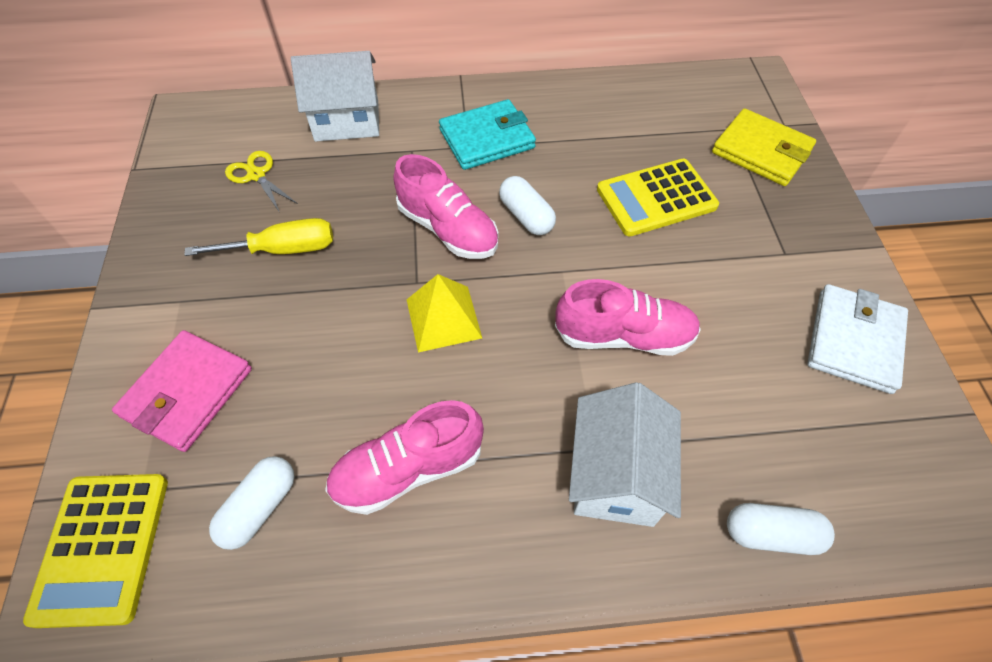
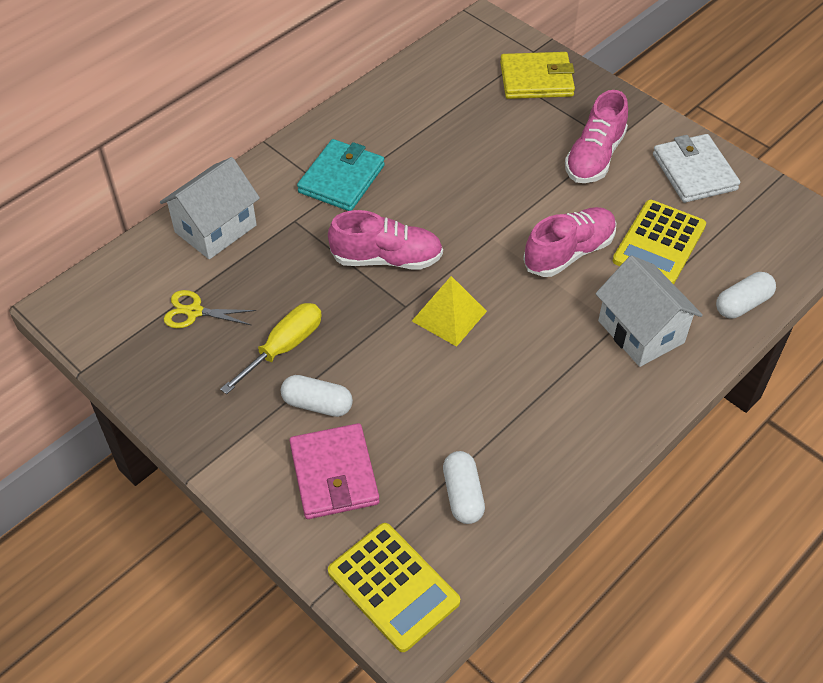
camera: 40 degrees left, 5 degrees down
(408, 469) = (525, 412): pink shoe -> pink shoe (594, 157)
(526, 216) = (430, 216): white capsule -> white capsule (317, 404)
(656, 198) = (502, 152): yellow calculator -> yellow calculator (659, 243)

